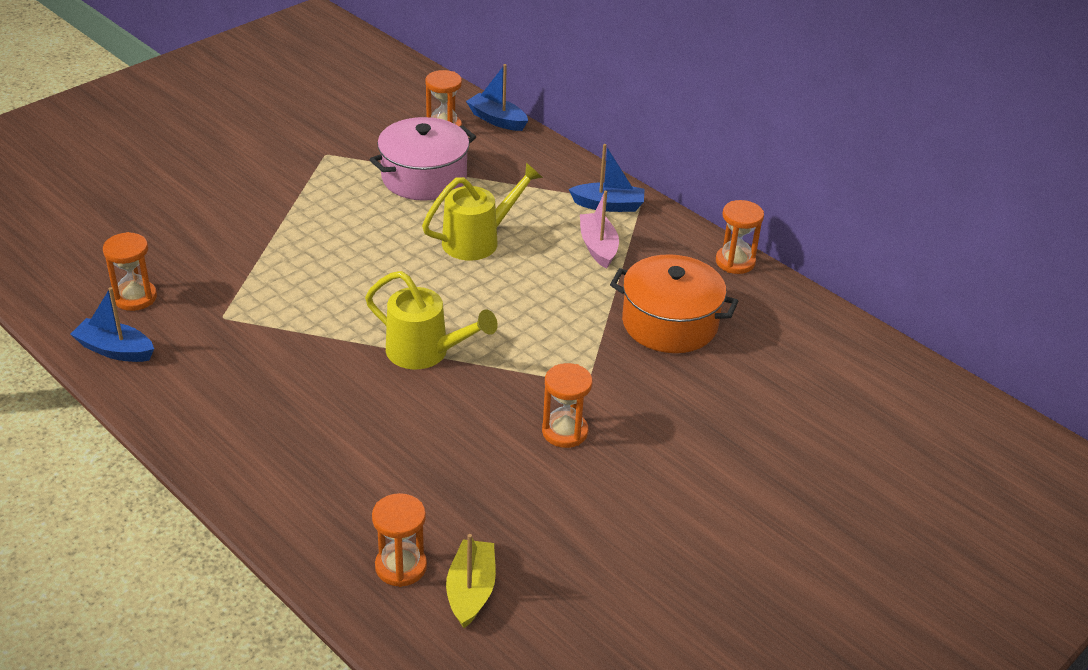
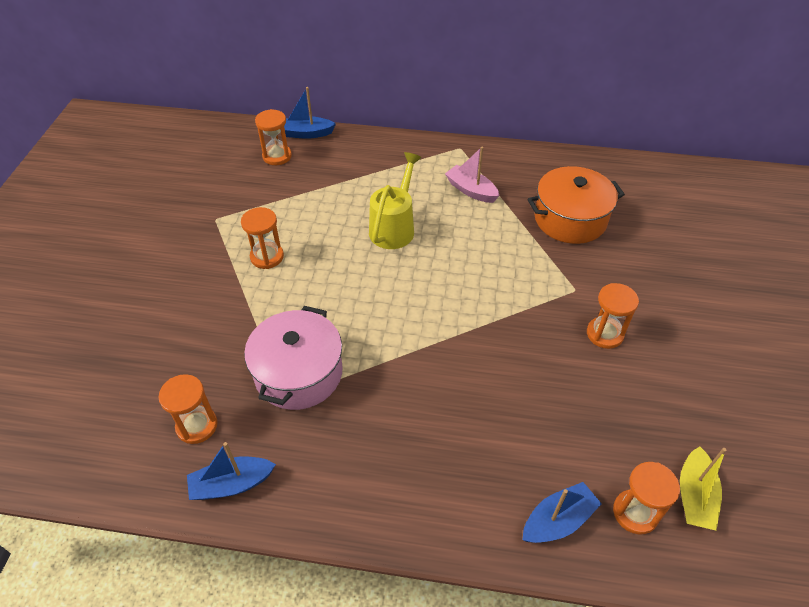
camera: 35 degrees left, 10 degrees up
(424, 177) = (306, 200): pink pot -> pink pot (298, 373)
(425, 352) = (458, 332): yellow watering can -> none
(471, 591) = (694, 496): yellow boat -> yellow boat turned 135 degrees counterclockwise
(608, 205) = (443, 158): blue boat -> blue boat (558, 520)
(735, 262) = (555, 157): orange hourglass -> orange hourglass (267, 257)

